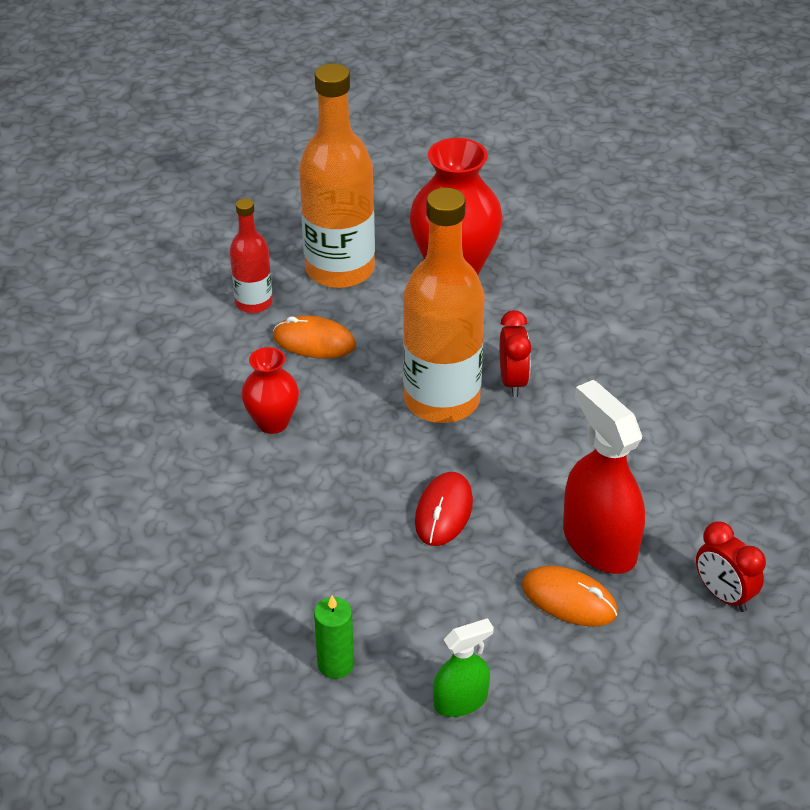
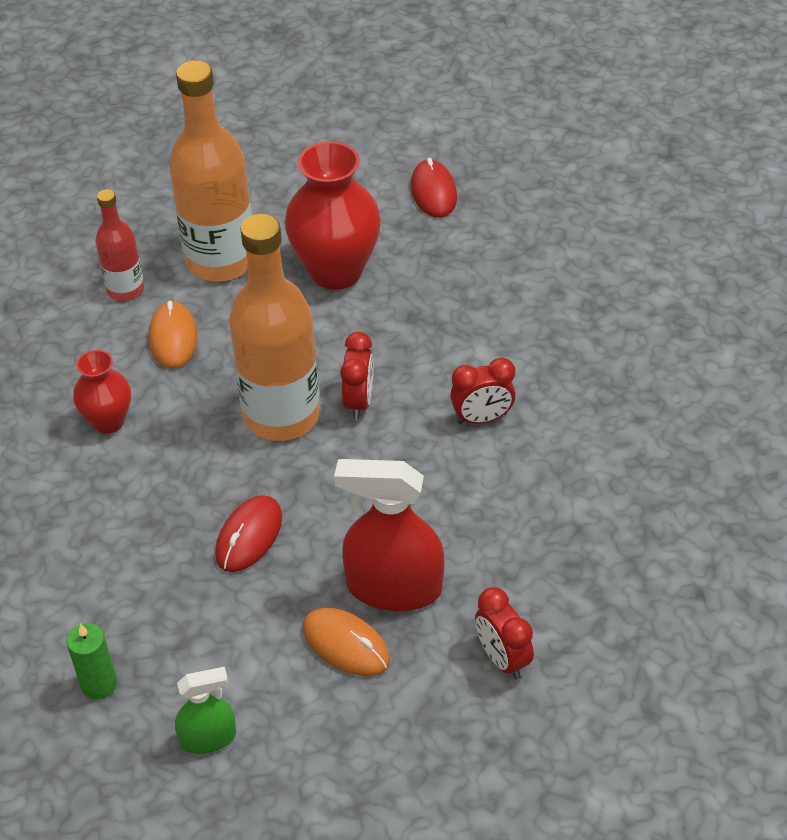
camera: 10 degrees right, 5 degrees up
(314, 342) = (173, 338): orange mouse -> orange mouse turned 60 degrees clockwise
(525, 193) = (433, 192): none -> red mouse
(599, 543) = (394, 587): red spray bottle -> red spray bottle turned 60 degrees counterclockwise
(634, 385) = (482, 418): none -> red clock

